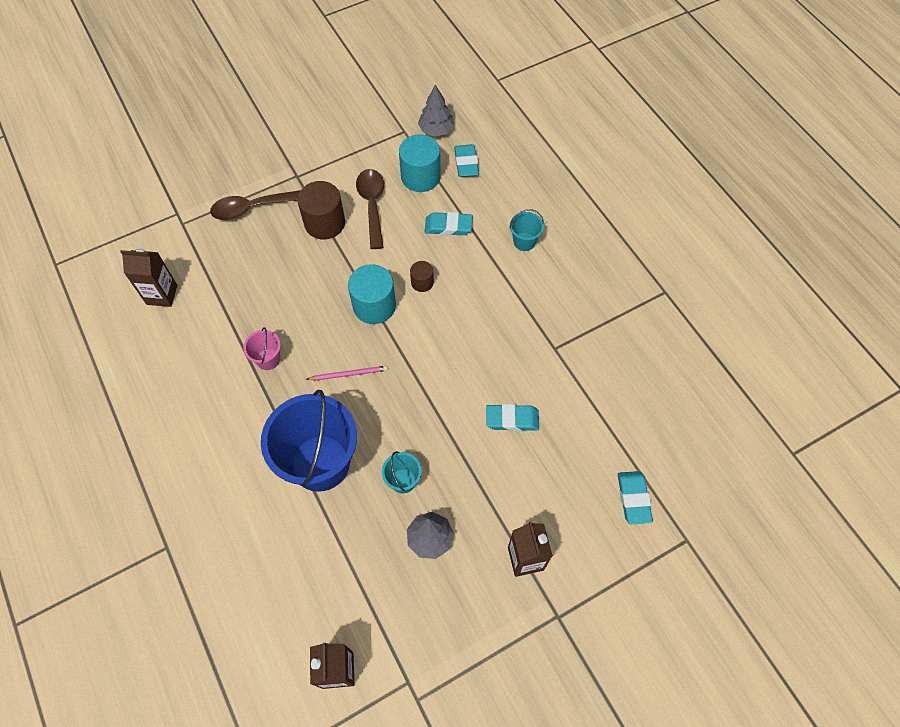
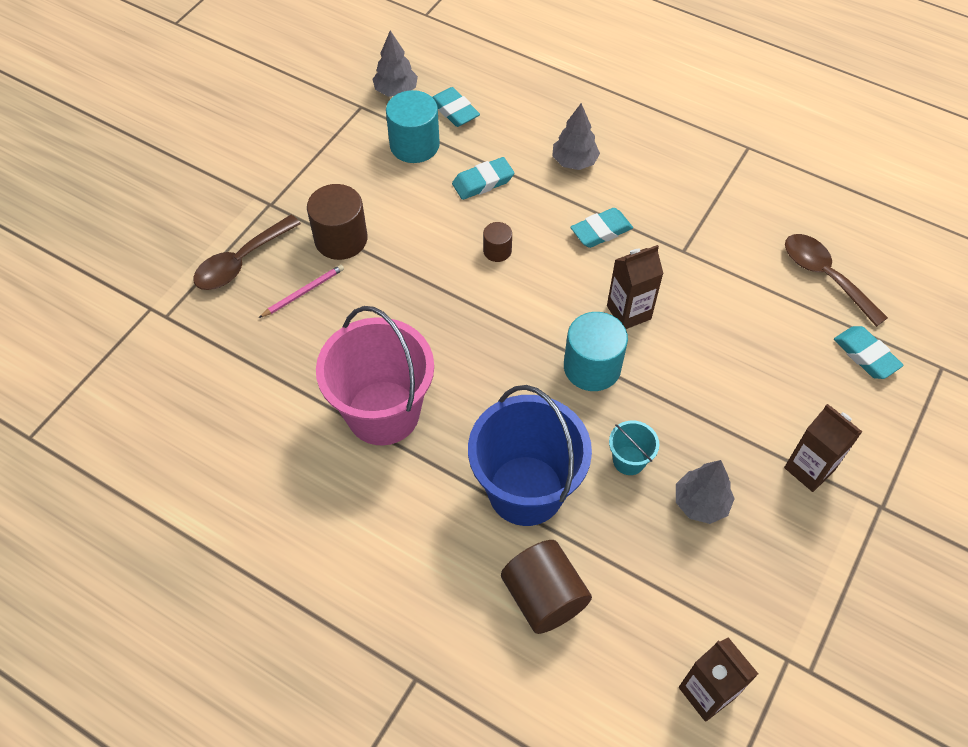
camera: 30 degrees left, 5 degrees down
(162, 295) = (199, 406): brown carton -> brown carton (628, 312)
(268, 359) = (383, 413): pink bucket -> pink bucket, size x2.31
(280, 542) = (544, 597): none -> brown cylinder
(349, 374) = (488, 382): pink pencil -> pink pencil (303, 292)
(372, 205) = (382, 197): brown spoon -> brown spoon (825, 276)
(374, 305) = (462, 299): turquoise cylinder -> turquoise cylinder (592, 367)
(512, 419) = (693, 341): turquoise eraser -> turquoise eraser (601, 231)
(524, 241) = (574, 162): turquoise bucket -> grey tree

